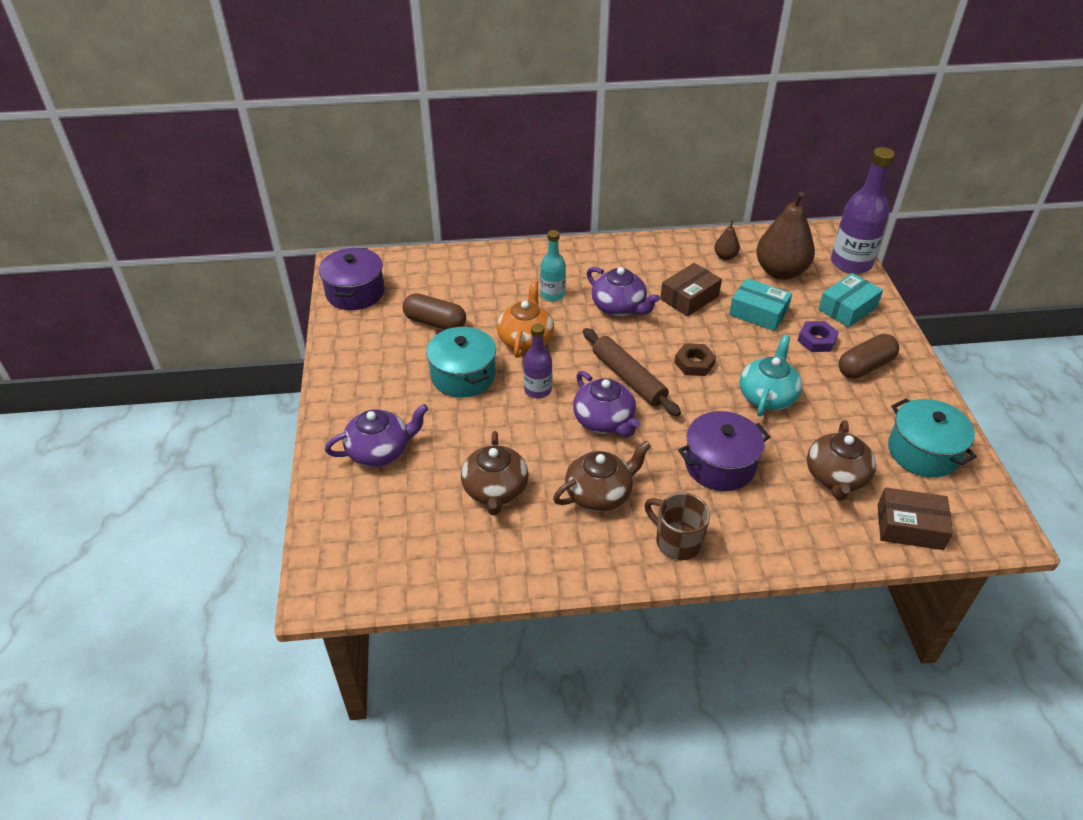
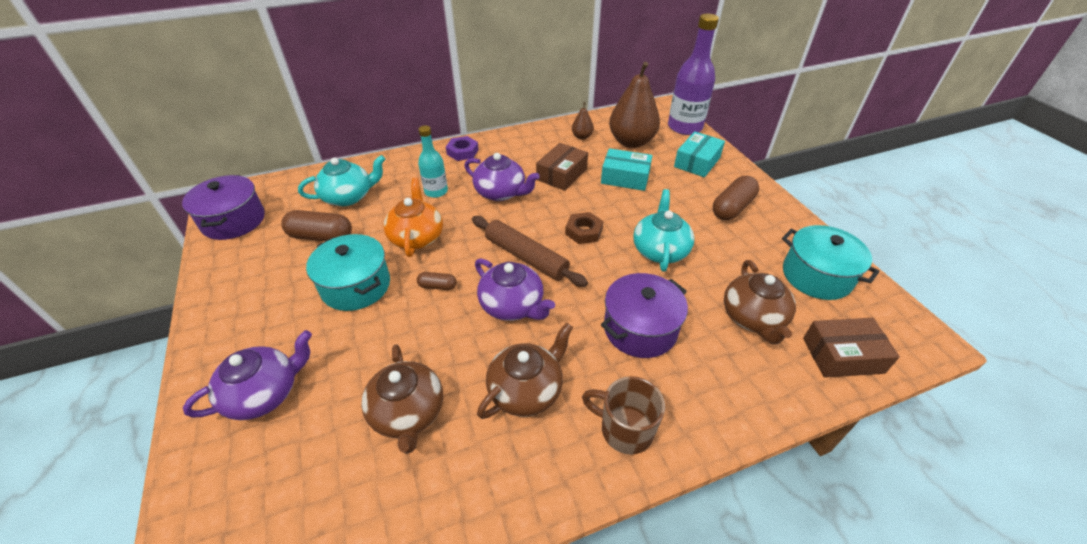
camera: 15 degrees left, 0 degrees up
(465, 286) = (349, 197): none -> turquoise teapot
(538, 390) = (437, 286): purple bottle -> brown capsule
(816, 340) = (683, 192): purple nut -> purple nut (462, 152)

